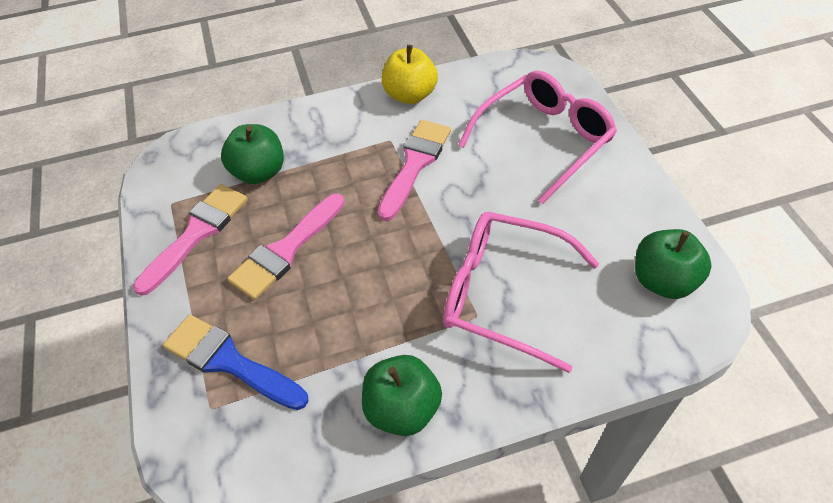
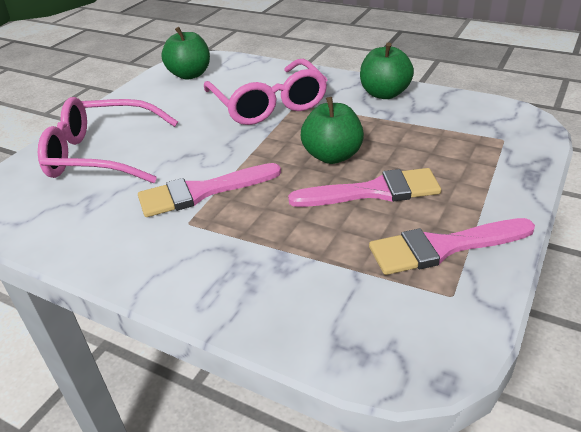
camera: 135 degrees left, 15 degrees down
(229, 361) = (474, 152): blue brush -> none
(259, 172) = (332, 269): green apple -> green apple (332, 156)
(410, 95) = (106, 252): yellow apple -> none

